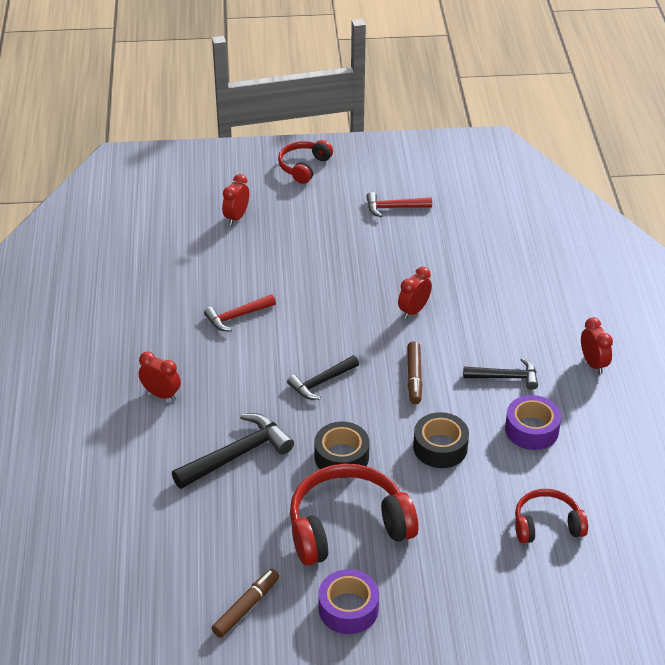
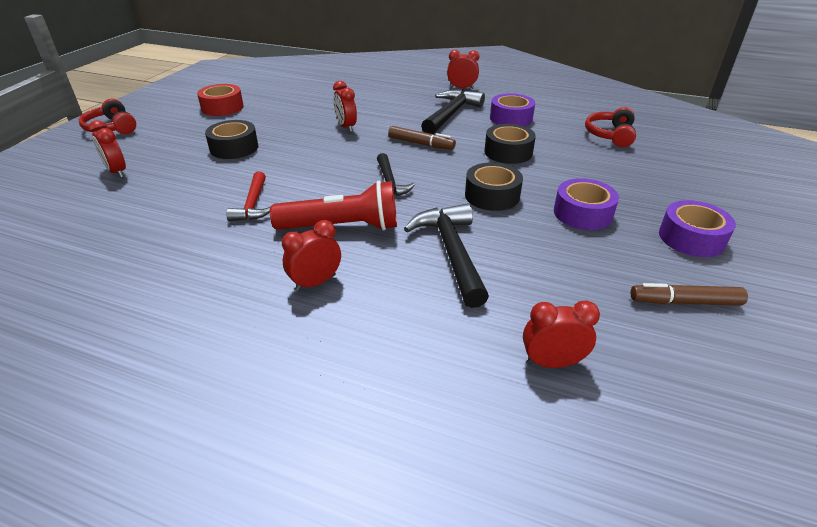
camera: 65 degrees left, 5 degrees down
(141, 539) = (552, 363): none -> red clock
(235, 380) = (342, 227): none -> red flashlight
(246, 607) = (684, 302): brown marker -> brown marker turned 60 degrees counterclockwise
(319, 259) = (234, 148): none -> black tape
(347, 526) = (582, 213): red headphones -> purple tape
(394, 208) = (222, 107): red hammer -> red tape
(505, 377) = (451, 114): black hammer -> black hammer, size x1.57

